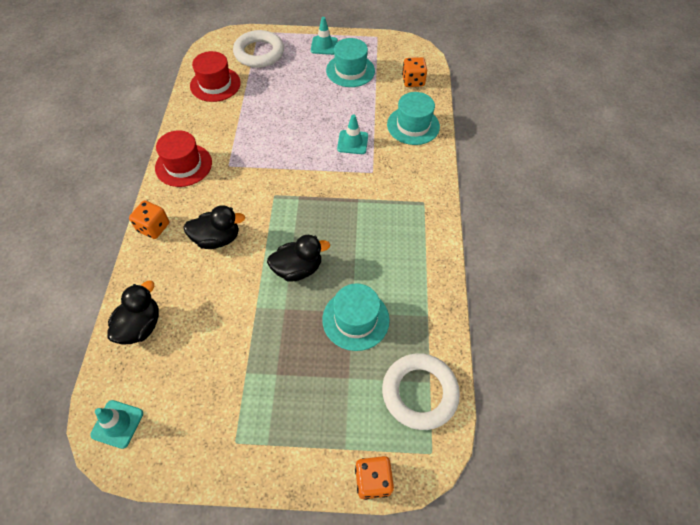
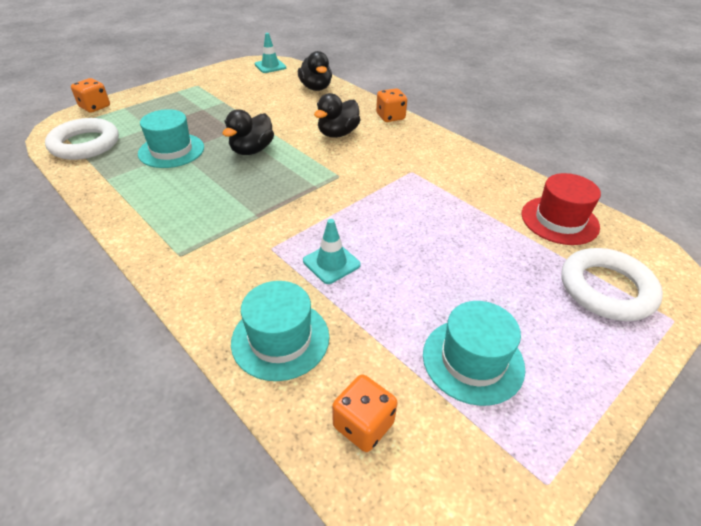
camera: 135 degrees right, 15 degrees down
(183, 165) = (443, 152): red hat -> none
(324, 46) = (573, 375): turquoise traffic cone -> none

